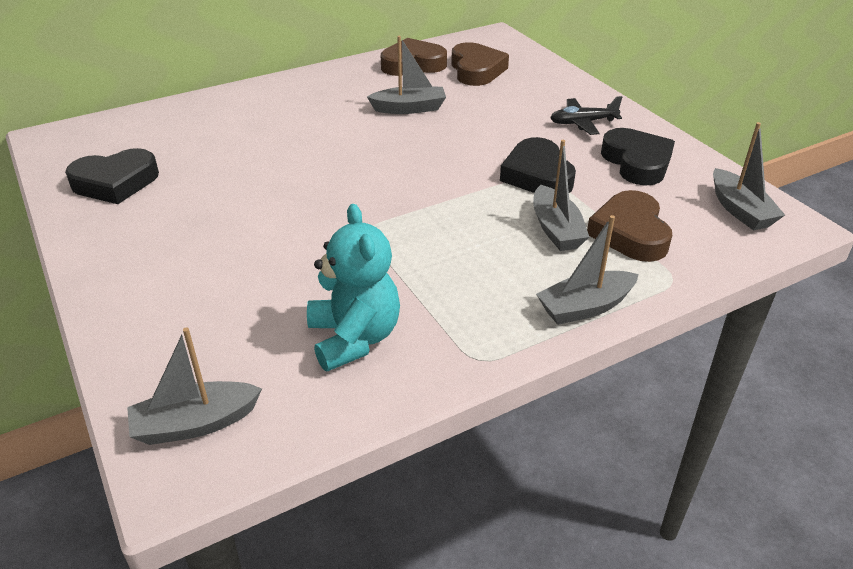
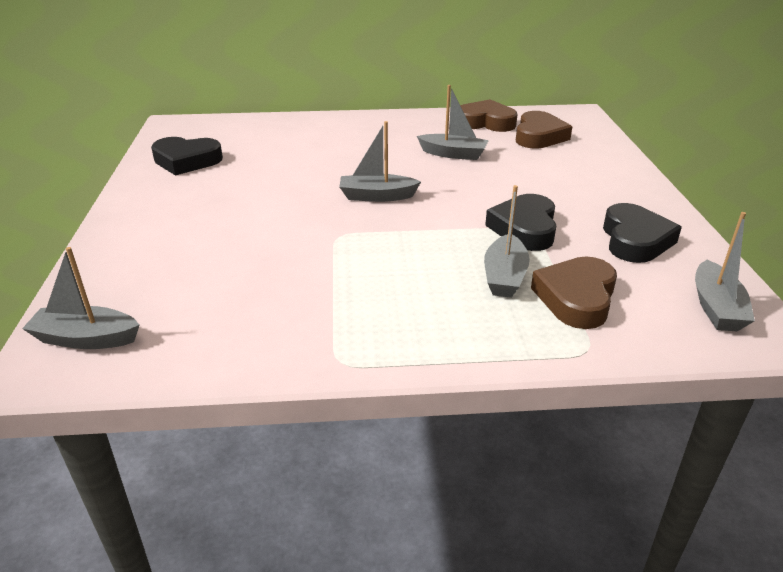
camera: 25 degrees right, 5 degrees down
(354, 338) = (254, 314): turquoise teddy bear -> none
(583, 123) = (606, 196): black plane -> none
(585, 307) = (476, 348): grey boat -> grey boat (377, 196)

